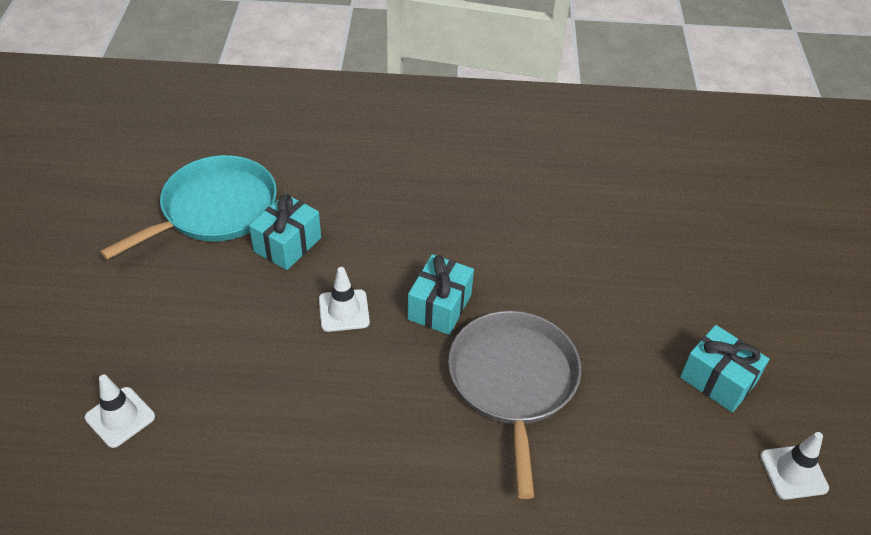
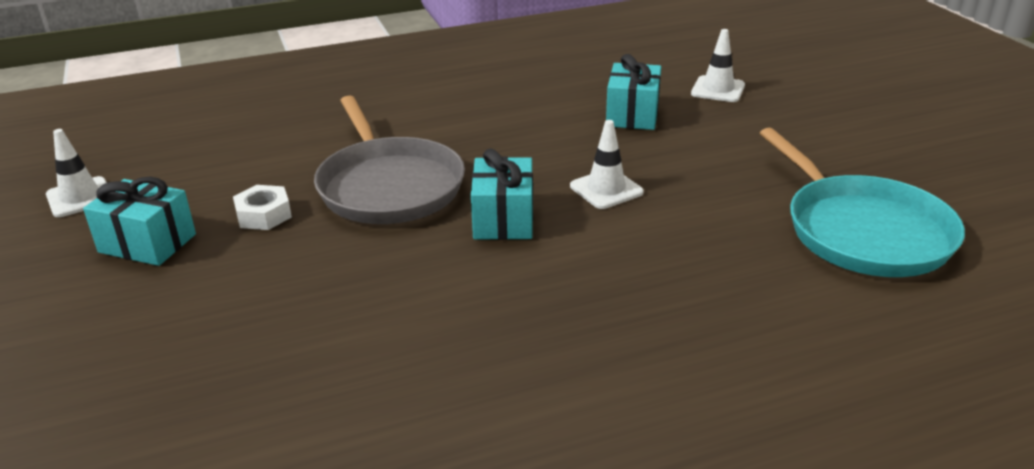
camera: 160 degrees right, 15 degrees down
(214, 209) = (862, 231): turquoise pan -> turquoise pan turned 45 degrees counterclockwise
(287, 244) = (732, 224): turquoise gift -> turquoise gift (632, 115)
(624, 382) = (264, 215): none -> white nut

